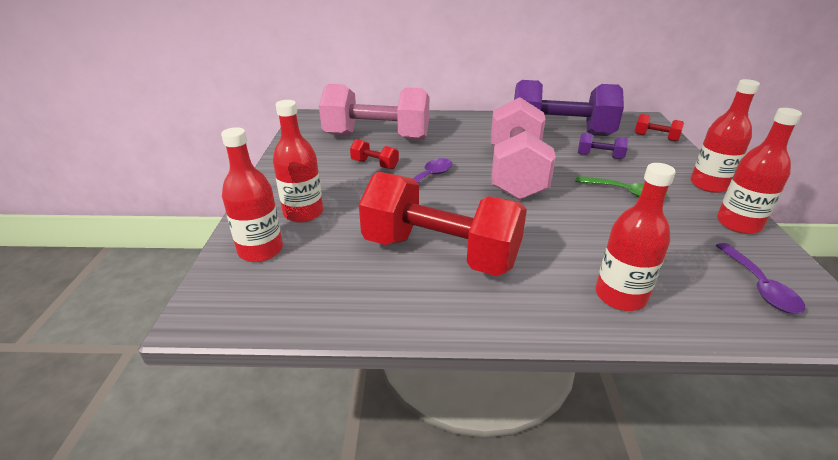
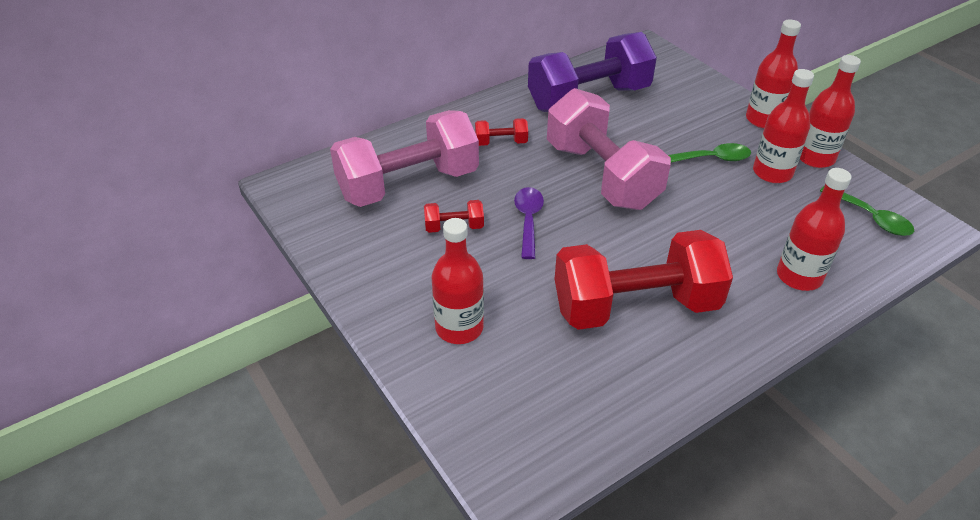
camera: 35 degrees left, 10 degrees up
(260, 250) = (475, 393): red bottle -> red bottle (772, 172)
(600, 156) = (652, 119): purple dumbbell -> none
(655, 137) = (676, 71): red dumbbell -> red dumbbell (501, 142)
(759, 286) = (871, 218): purple spoon -> green spoon

